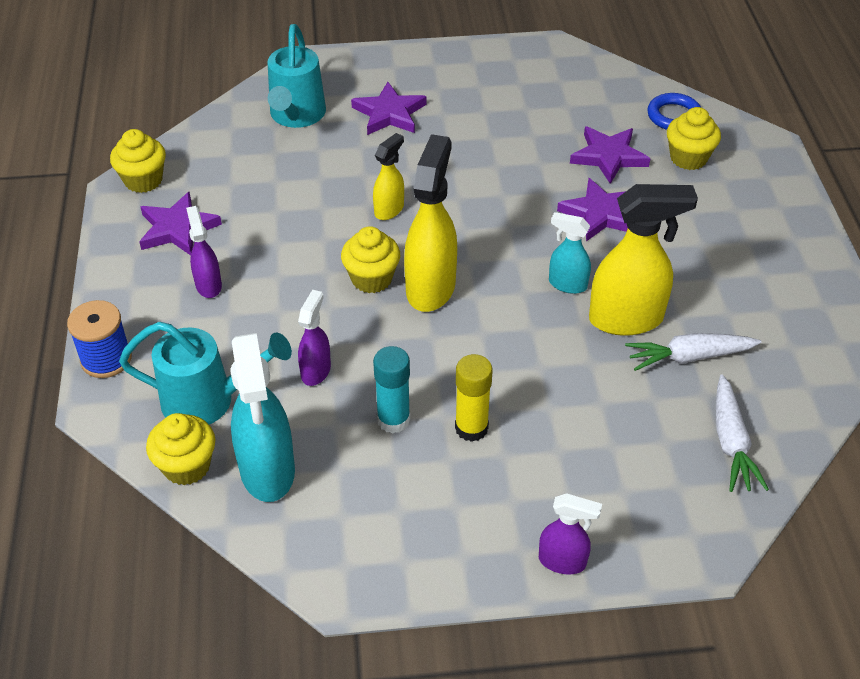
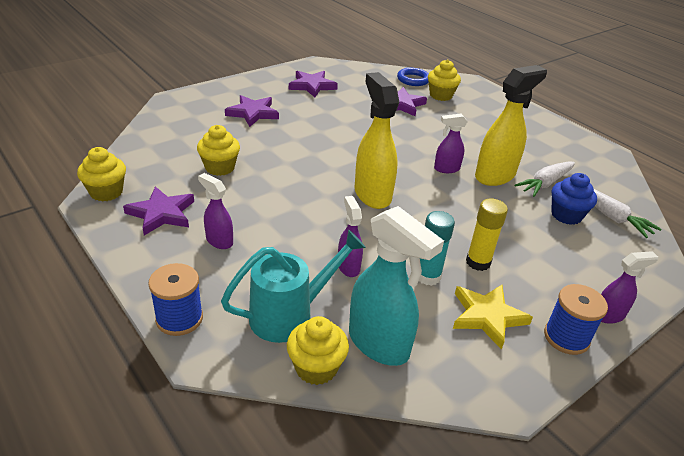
camera: 35 degrees left, 10 degrees down
(296, 116) = (191, 128): turquoise watering can -> none
(371, 279) = (330, 201): yellow cupcake -> yellow cupcake (220, 167)
(389, 210) = (303, 161): yellow spray bottle -> none
(412, 495) = (487, 316): none -> yellow star
(479, 560) = (566, 337): none -> blue spool
(567, 284) = (446, 169): turquoise spray bottle -> purple spray bottle
(600, 214) = (425, 131): purple star -> purple star (312, 86)
(664, 414) = (566, 215): none -> blue cupcake

